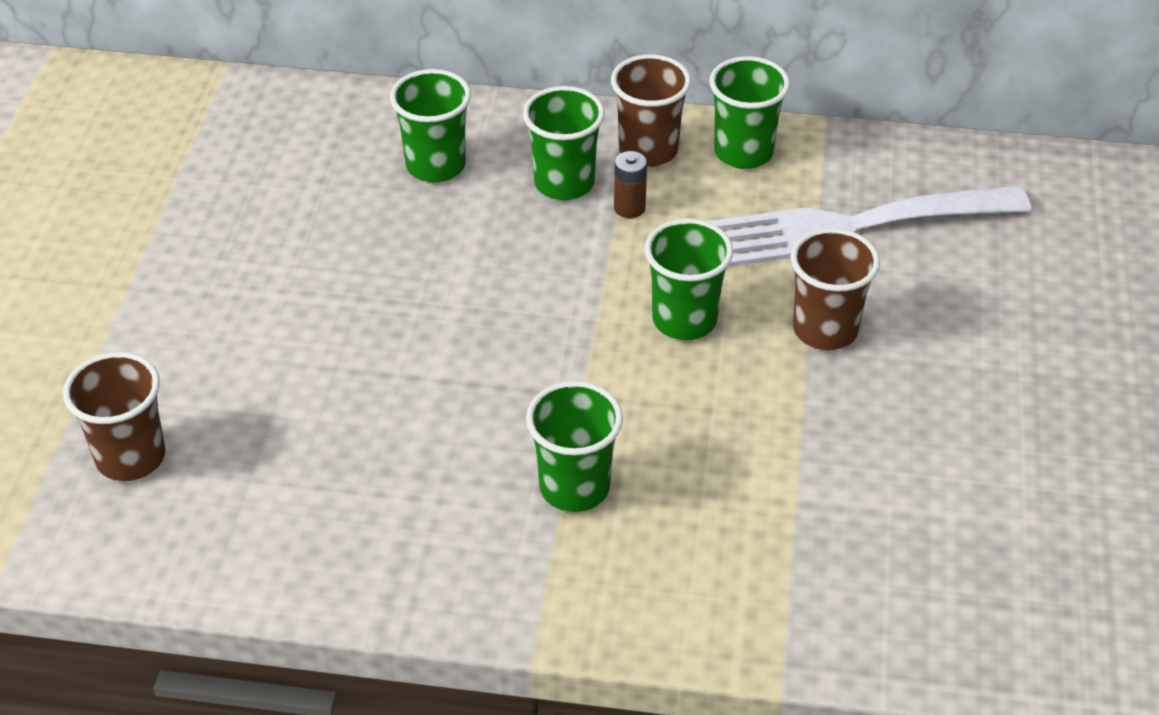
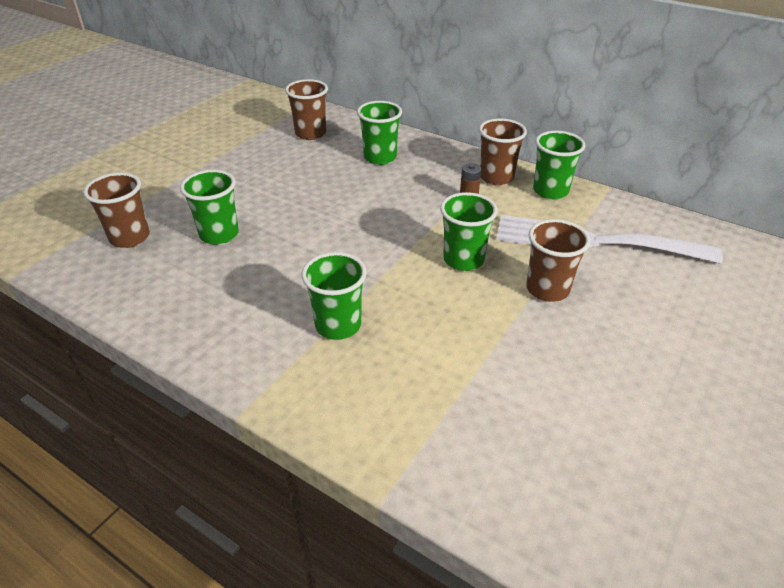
camera: 25 degrees right, 5 degrees down
(277, 149) = (310, 133): none -> brown cup
(564, 183) = (440, 180): green cup -> green cup (219, 234)

